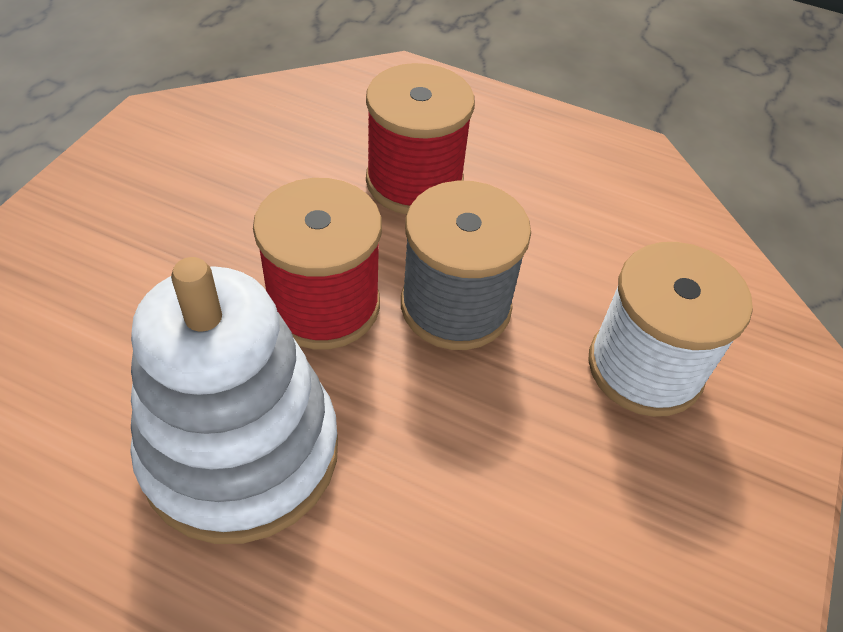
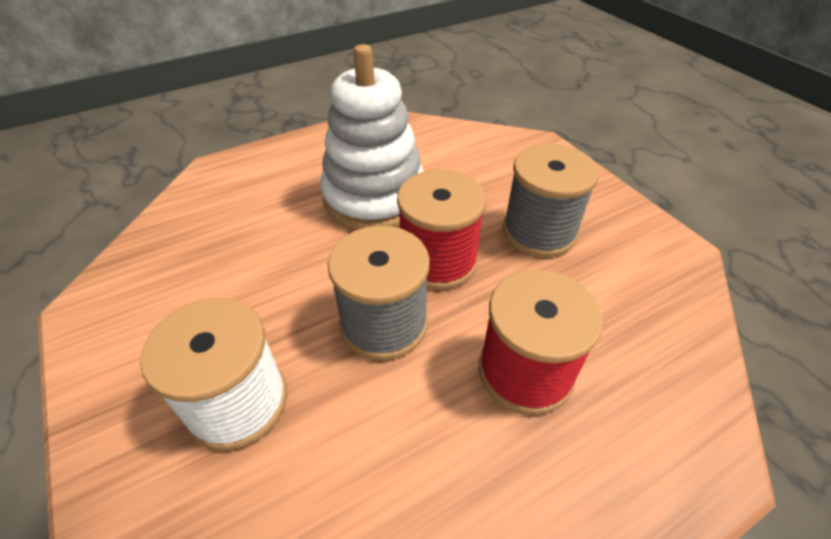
camera: 130 degrees right, 5 degrees down
(197, 232) = (539, 231): none -> grey spool

